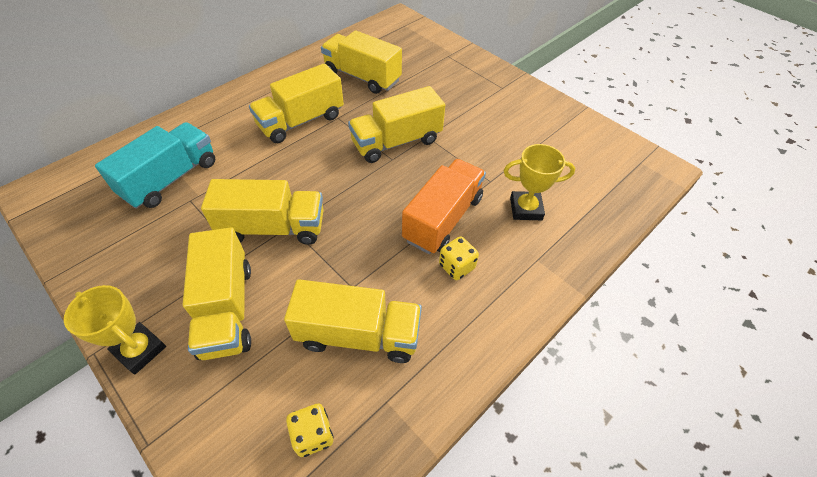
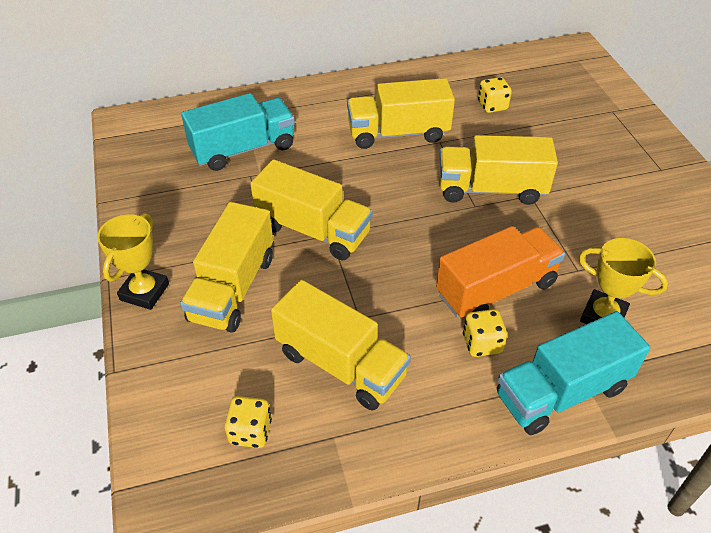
camera: 30 degrees right, 5 degrees down
(140, 350) = (144, 292): yellow trophy -> yellow trophy turned 45 degrees clockwise
(362, 77) = (492, 106): yellow truck -> yellow dice
(531, 279) = (561, 392): none -> turquoise truck

